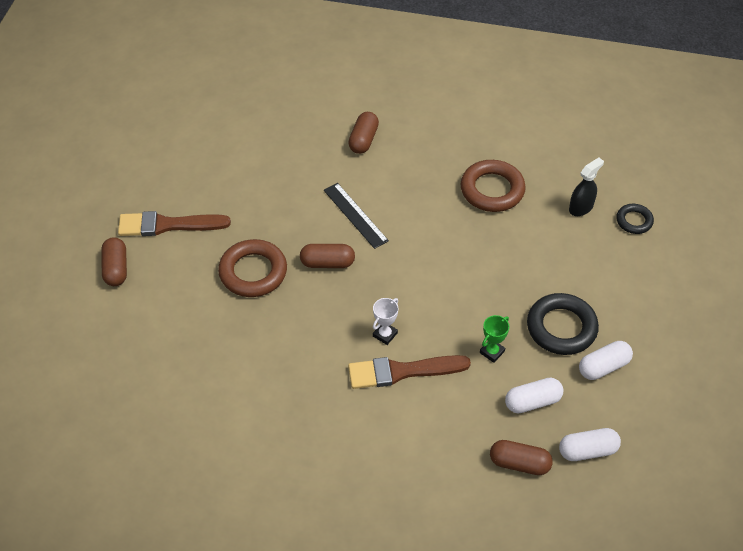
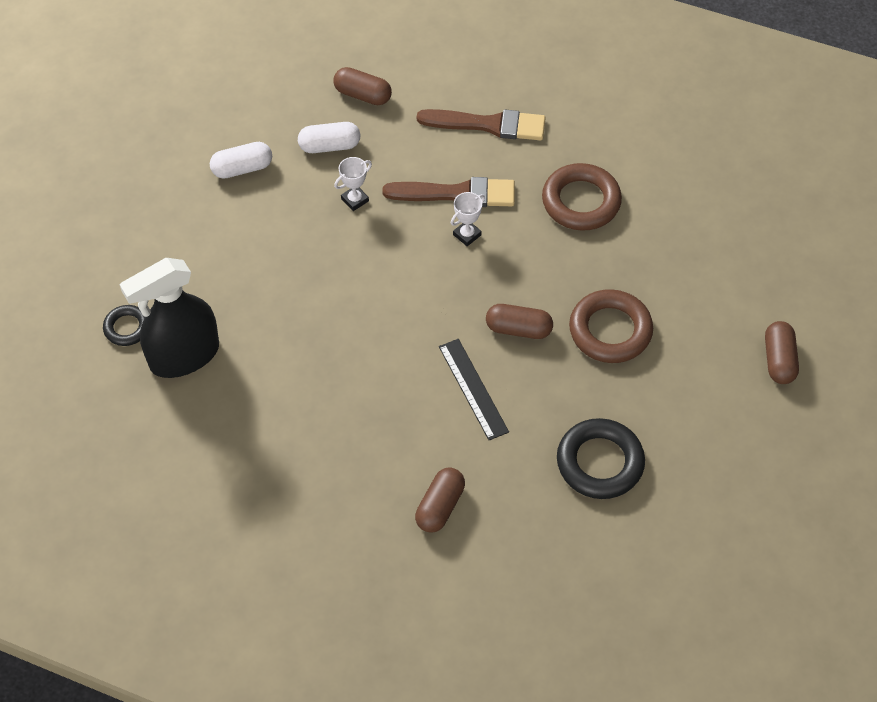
camera: 170 degrees left, 5 degrees up
(168, 225) = (716, 411): brown brush -> brown brush (487, 125)
(492, 190) = (287, 399): brown ring -> brown ring (581, 201)
(492, 352) = (355, 200): green trophy -> white trophy
(561, 328) = (270, 214): black ring -> black ring (600, 462)
(581, 208) = (184, 356): black spray bottle -> black spray bottle, size x1.94
(587, 451) = (292, 96): white capsule -> none

